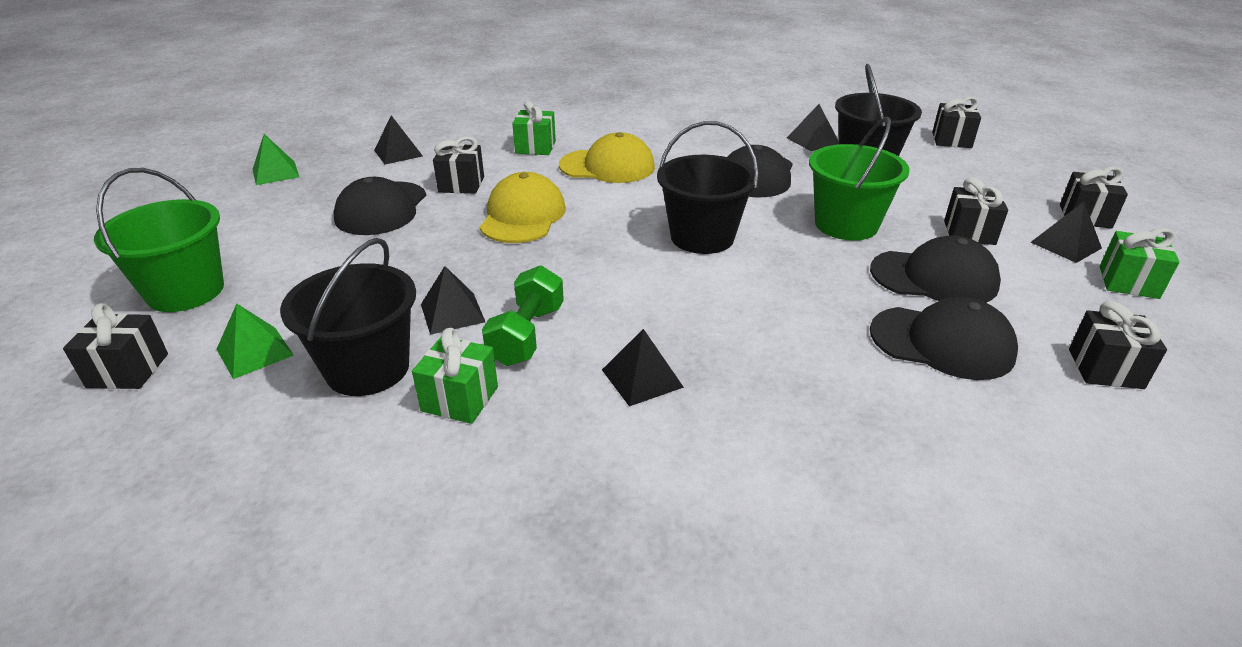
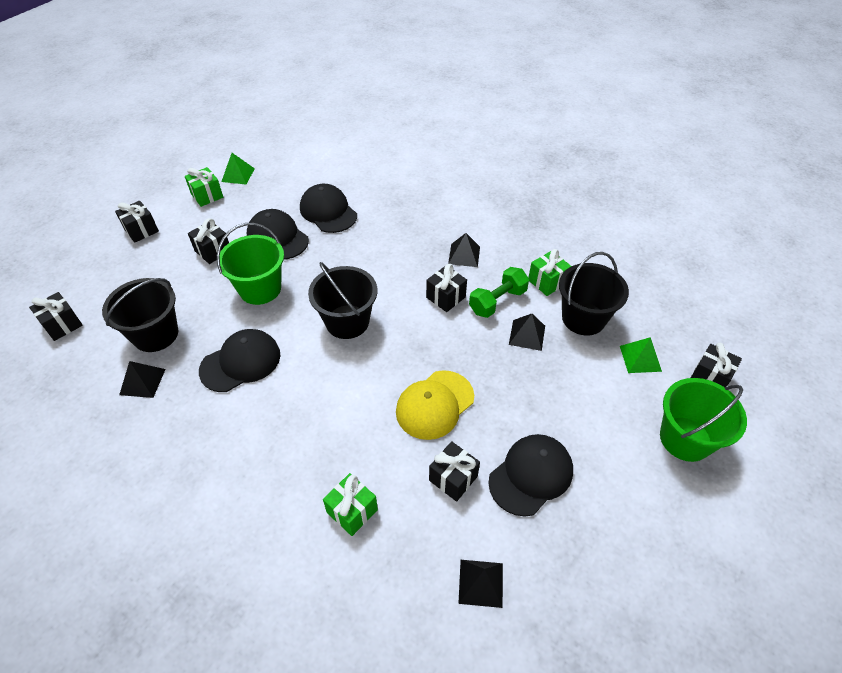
camera: 145 degrees left, 15 degrees up
(275, 173) = (612, 611): green pyramid -> green pyramid (238, 175)
(607, 166) = (324, 438): yellow cap -> none
(1065, 245) = (188, 222): black pyramid -> none
(1105, 369) = (290, 177): black gift -> black gift (446, 297)

